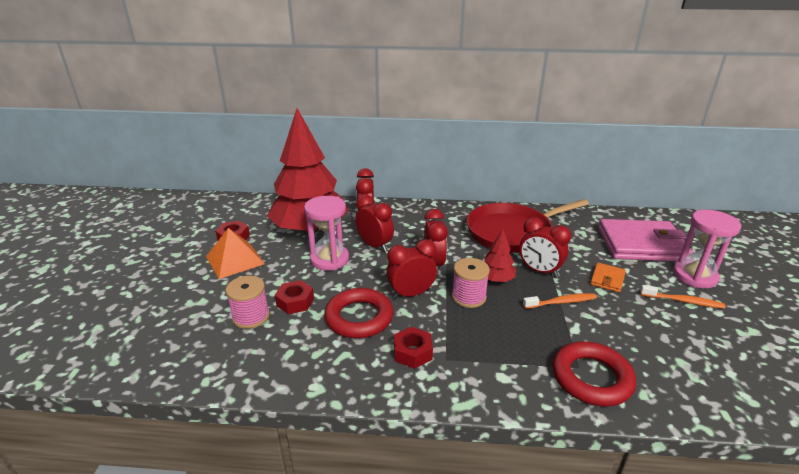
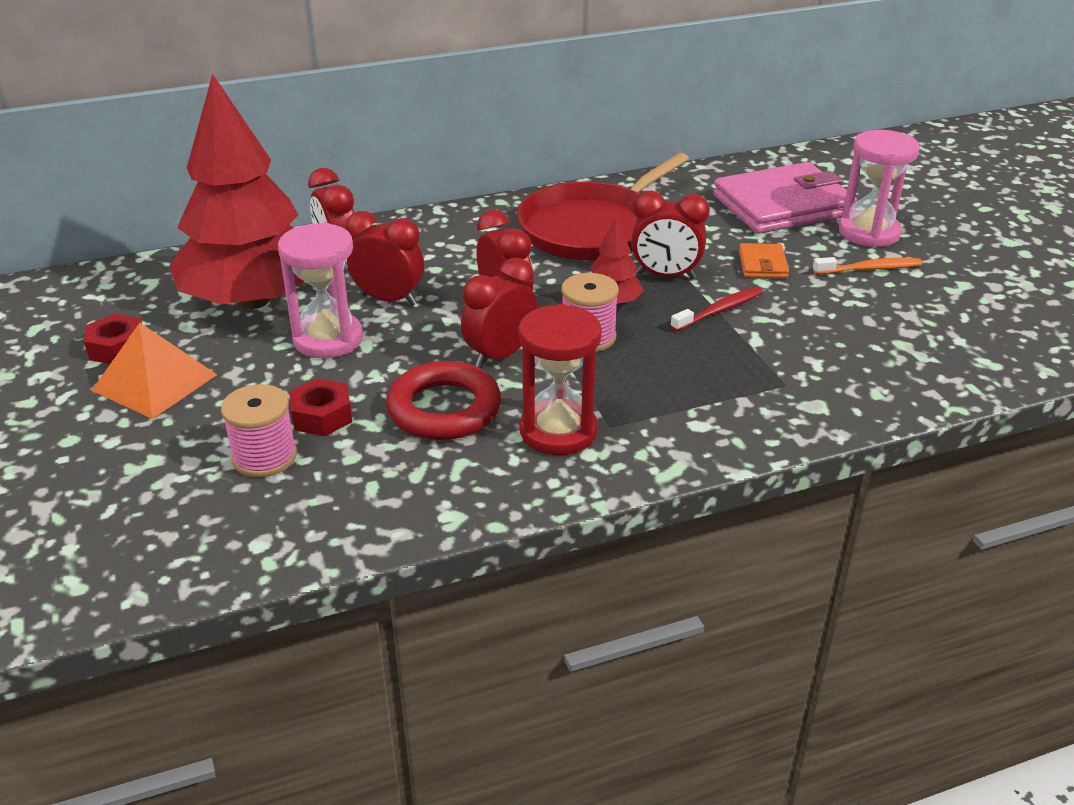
camera: 25 degrees left, 5 degrees up
(412, 352) = (558, 431): red nut -> red hourglass
(561, 302) = (719, 310): orange toothbrush -> red toothbrush
(591, 378) = (807, 393): red ring -> none

